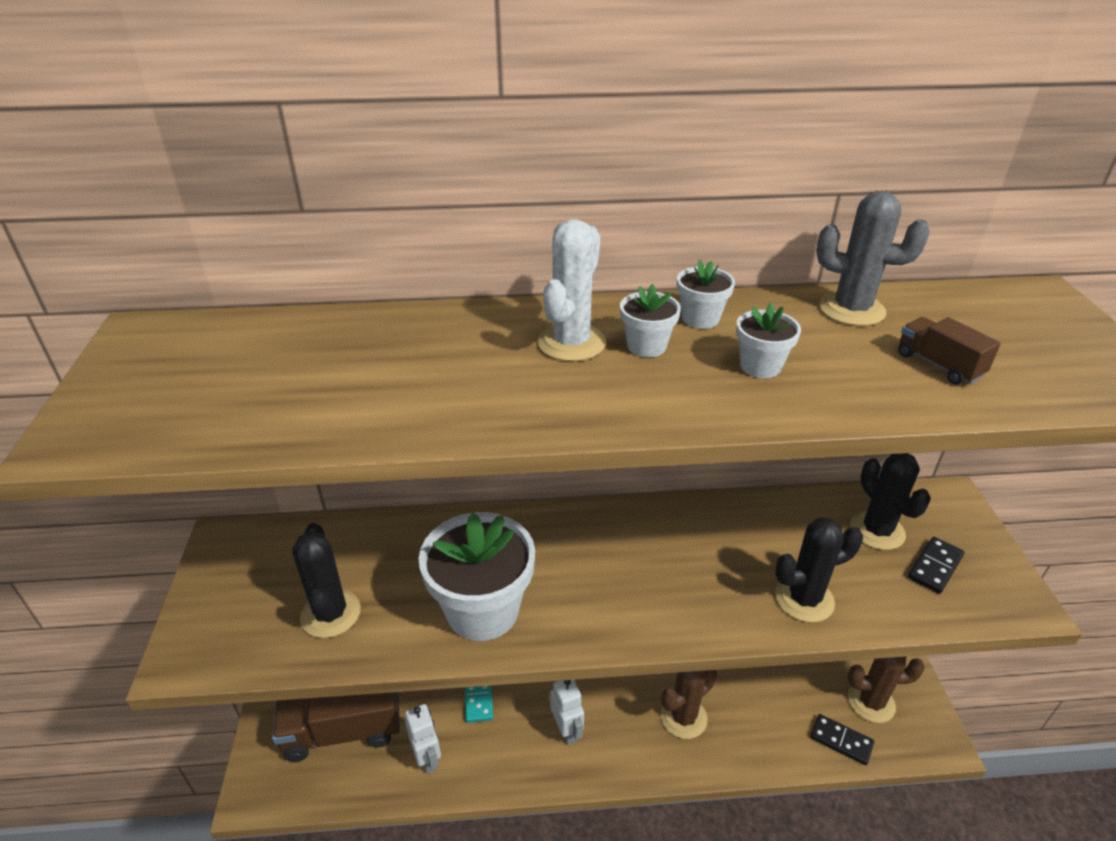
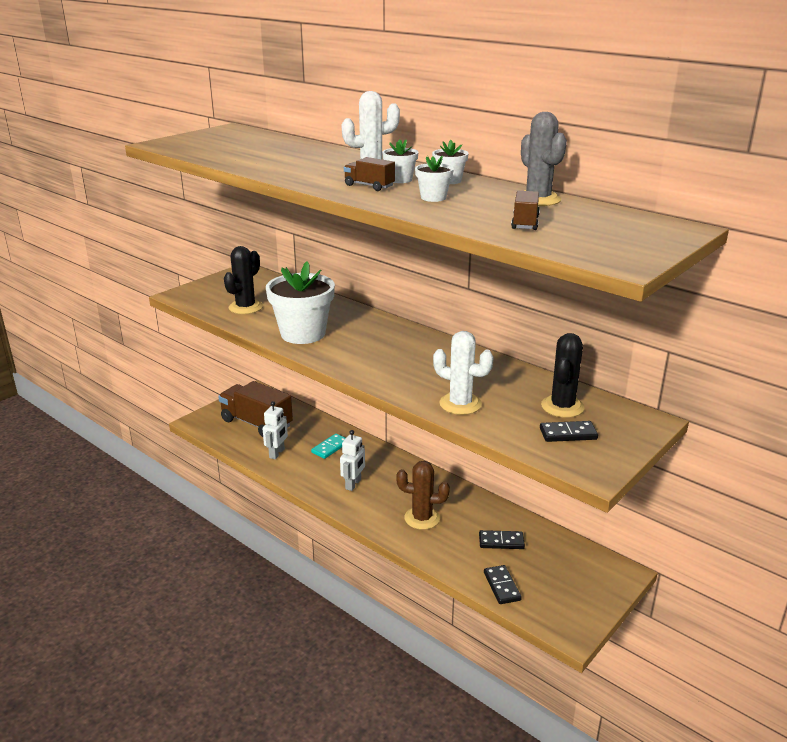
camera: 45 degrees right, 10 degrees down
(642, 382) = (369, 186): none -> brown truck
(776, 684) = (501, 541): none -> black domino
(804, 599) = (460, 404): black cactus -> white cactus
(871, 702) = (552, 587): brown cactus -> none

